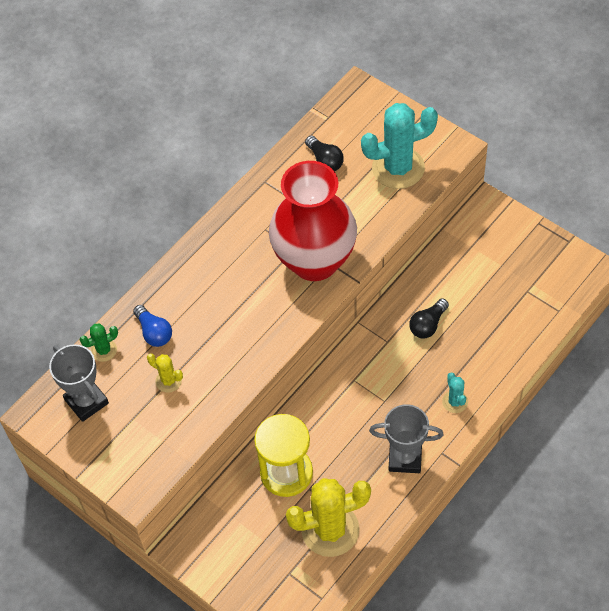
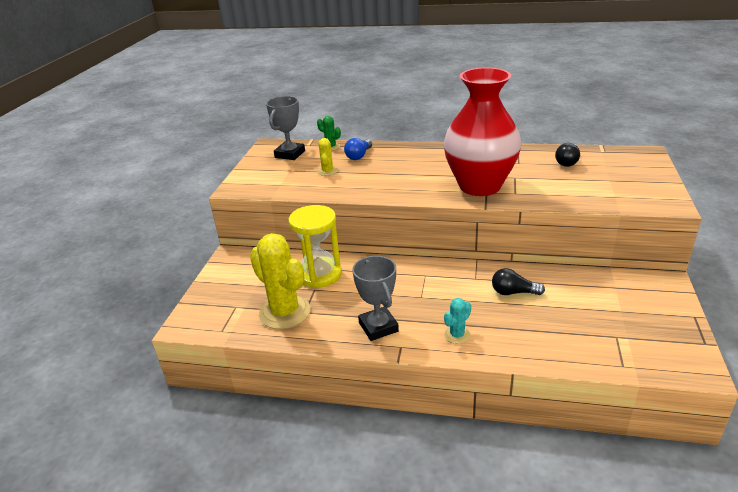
camera: 60 degrees right, 25 degrees down
(398, 168) = (608, 189): turquoise cactus -> none

